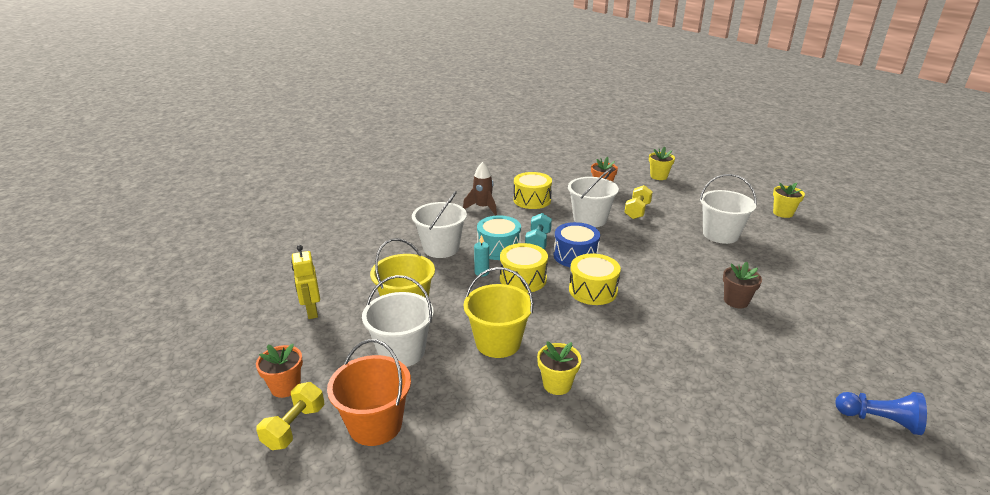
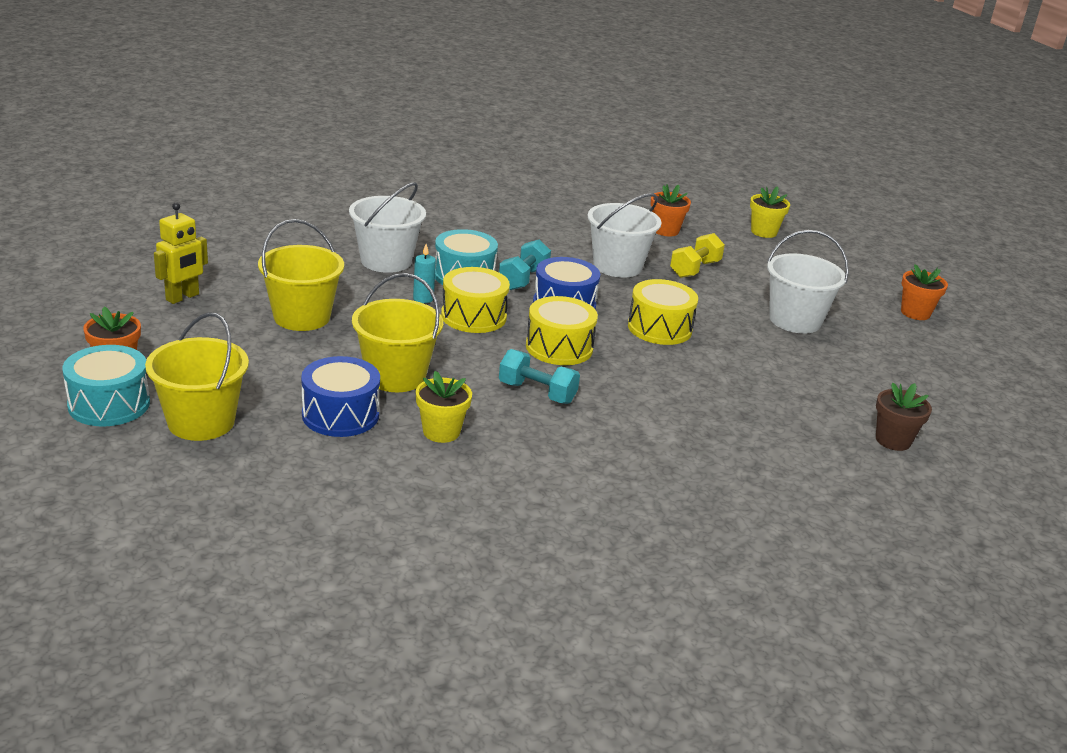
camera: 10 degrees right, 0 degrees up
(294, 427) = (109, 404): yellow dumbbell -> turquoise drum
(311, 311) = (182, 297): yellow robot -> yellow robot turned 135 degrees counterclockwise
(375, 425) = (201, 422): orange bucket -> yellow bucket
(402, 352) = (270, 360): white bucket -> none
(477, 388) = (340, 415): none -> blue drum
(483, 208) = (474, 224): brown rocket -> none
(532, 200) = (550, 227): yellow drum -> yellow drum (659, 328)
(601, 332) = (537, 393): none -> turquoise dumbbell
(736, 301) = (748, 398): brown flower pot -> brown flower pot (893, 440)
(783, 213) = (915, 313): yellow flower pot -> orange flower pot
(879, 420) = (828, 554): blue pawn -> none

